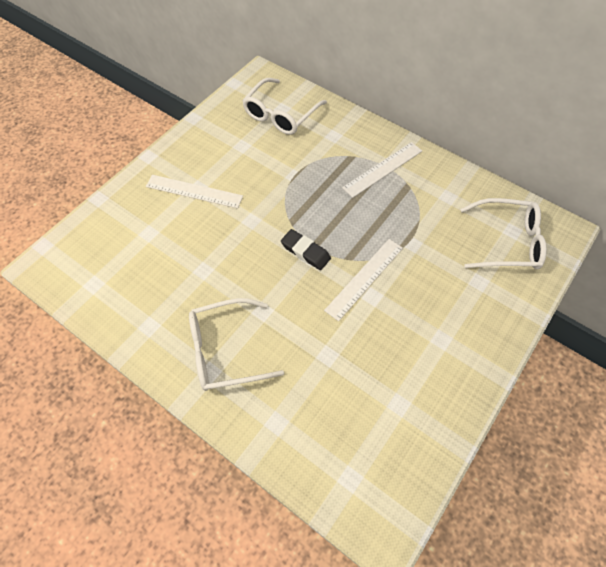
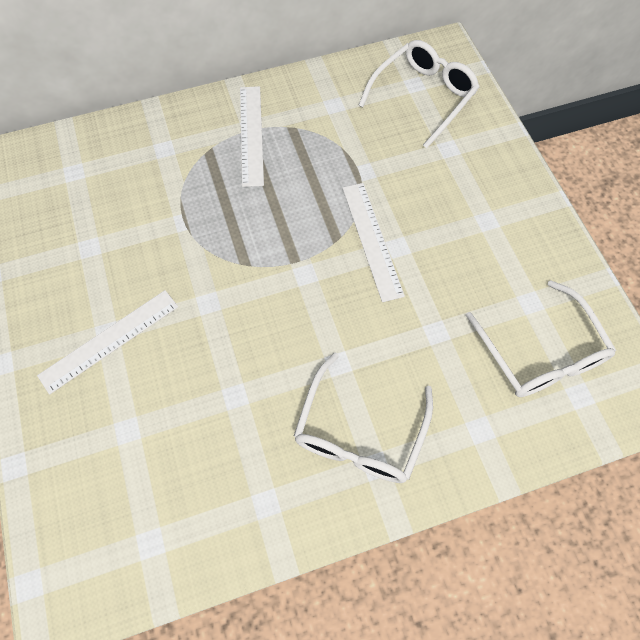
camera: 55 degrees left, 5 degrees up
(281, 114) = (81, 178): white glasses -> white glasses (540, 352)
(305, 251) = (295, 274): black eraser -> none

